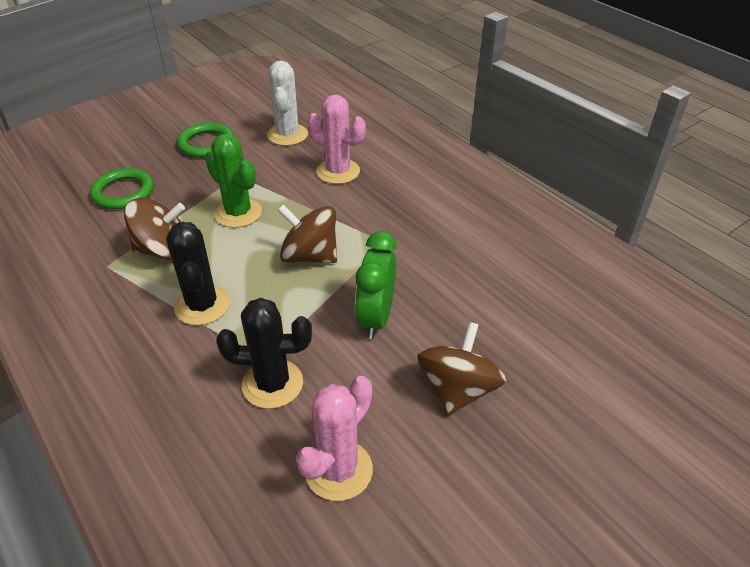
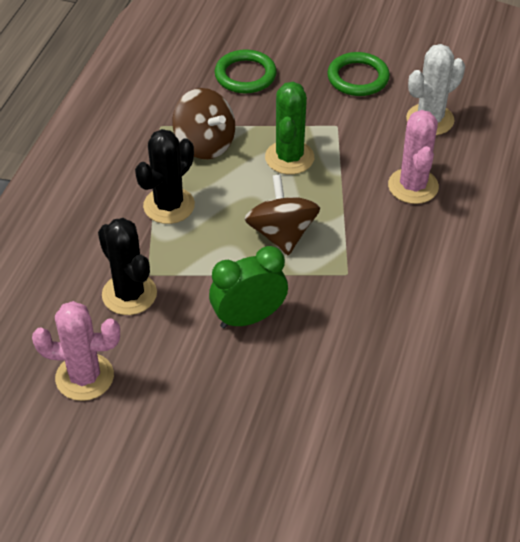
camera: 55 degrees right, 5 degrees up
(457, 390) = (216, 412): brown spinning top -> none

